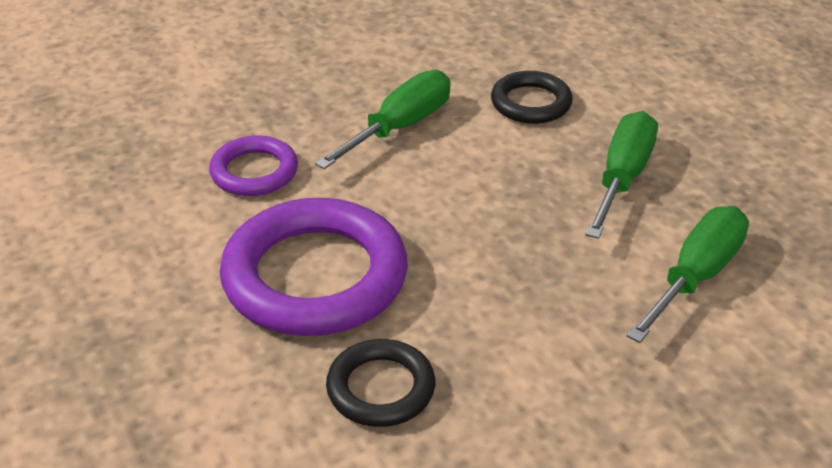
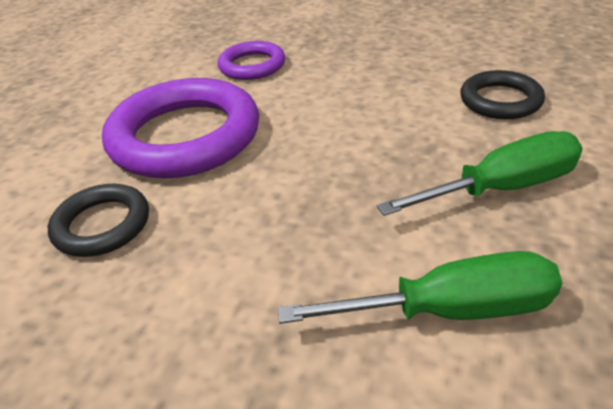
camera: 50 degrees right, 0 degrees up
(400, 127) = (375, 77): green screwdriver -> none

